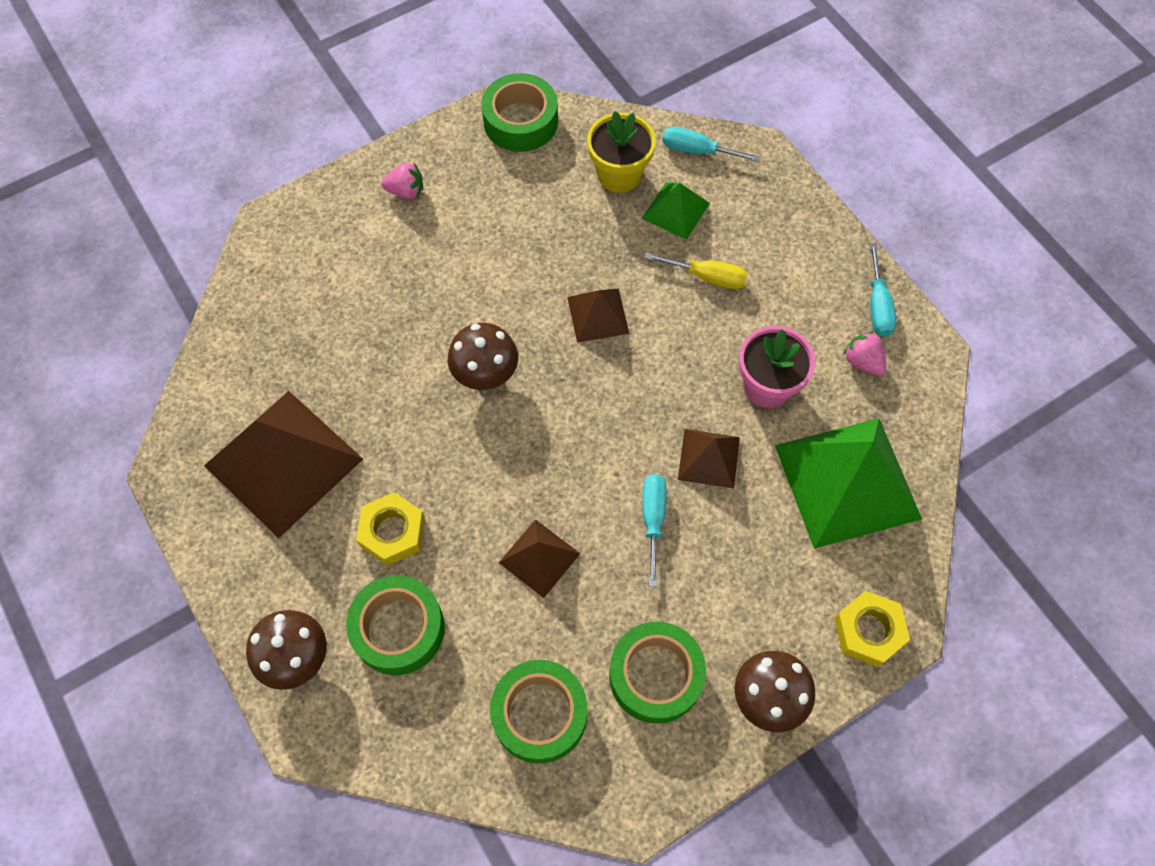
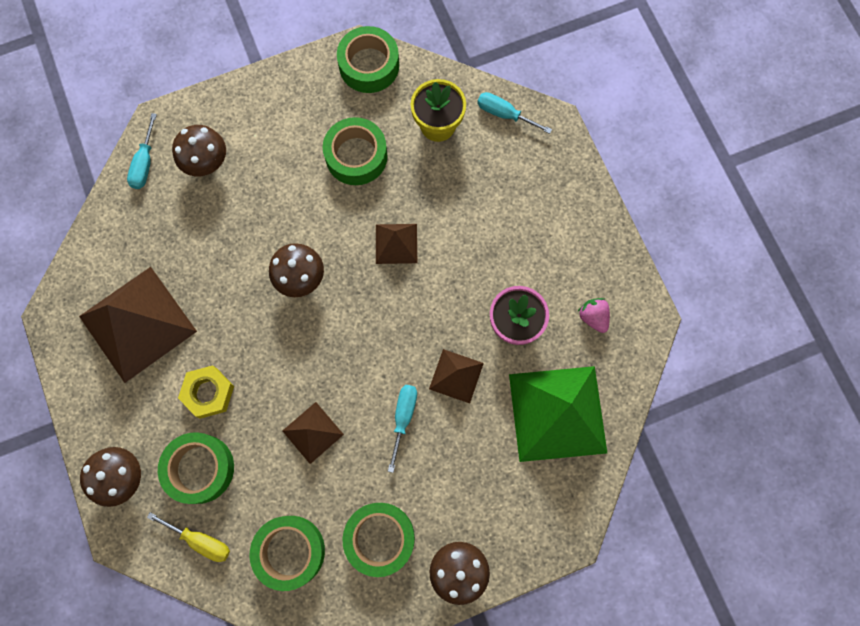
camera: 10 degrees right, 10 degrees up
(340, 259) = (207, 163): none -> brown mushroom
(406, 191) = (268, 113): pink strawberry -> none
(526, 223) = (356, 156): none -> green tape
(676, 210) = (476, 164): green pyramid -> none
(707, 277) = (488, 226): yellow screwdriver -> yellow screwdriver (200, 540)
(868, 631) = (545, 533): yellow nut -> none
(877, 305) = (616, 272): turquoise screwdriver -> turquoise screwdriver (145, 163)

